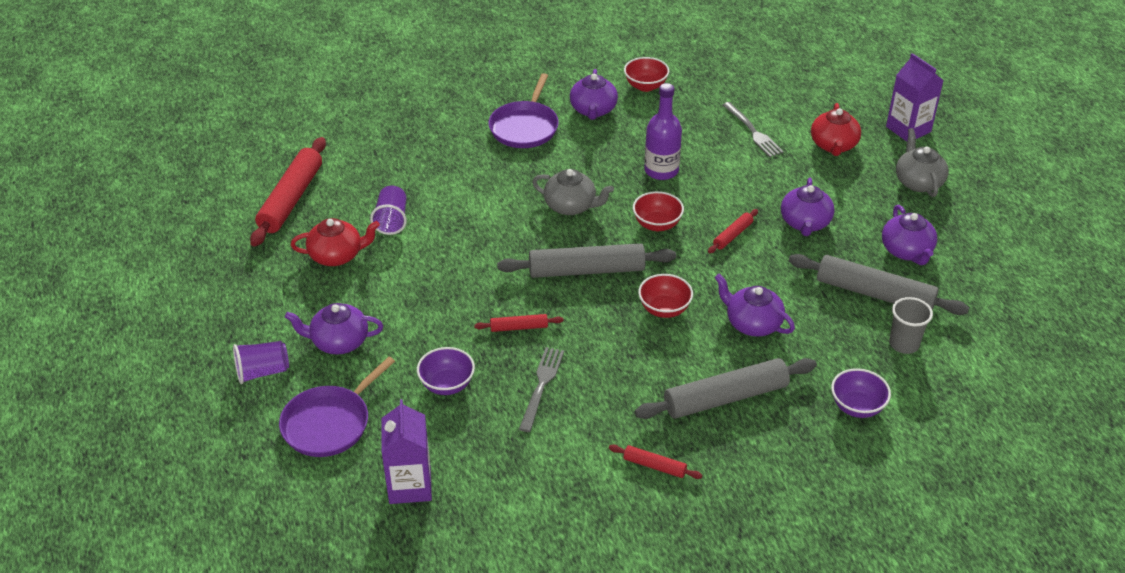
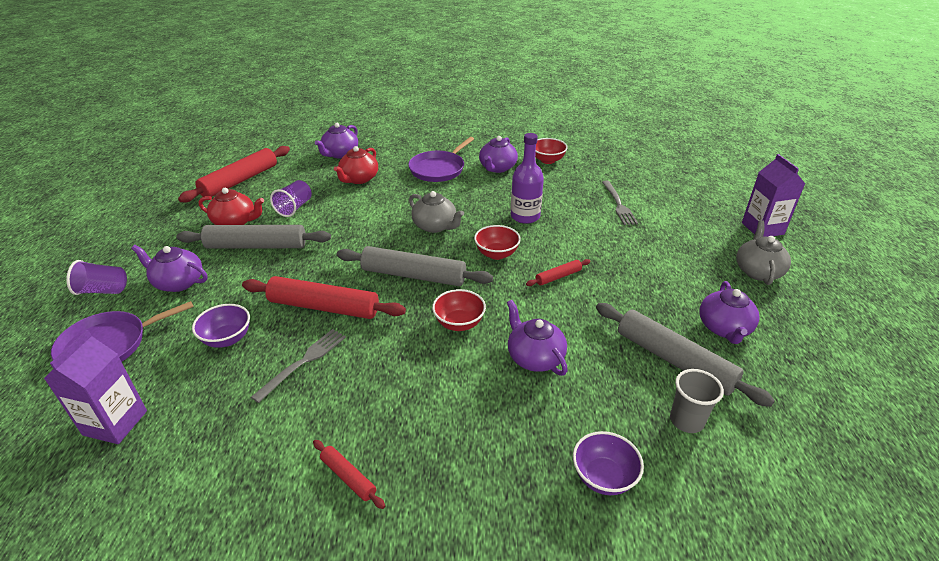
camera: 20 degrees right, 5 degrees down
(519, 327) = (324, 307): red rolling pin -> red rolling pin, size x2.09
(725, 398) = (466, 424): grey rolling pin -> grey rolling pin (256, 246)
(805, 223) = (631, 281): purple teapot -> purple teapot (340, 154)
(833, 145) = (686, 227): red teapot -> red teapot (359, 179)

